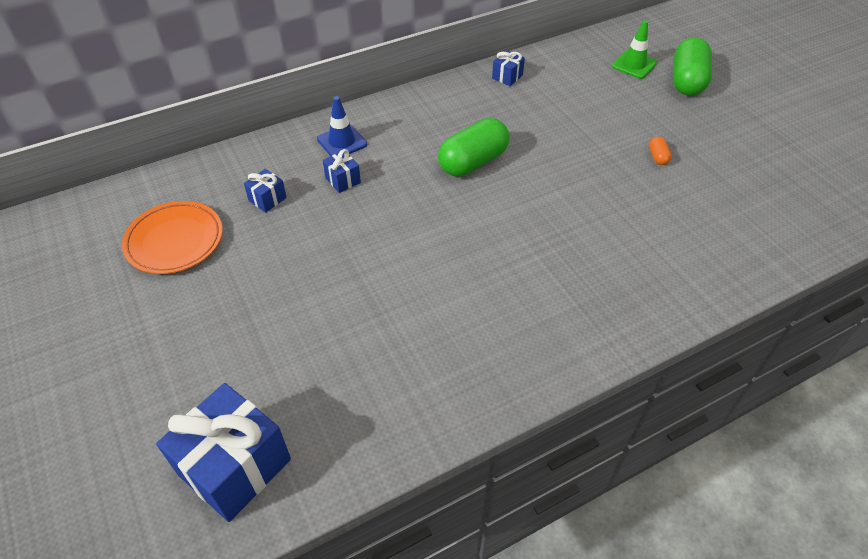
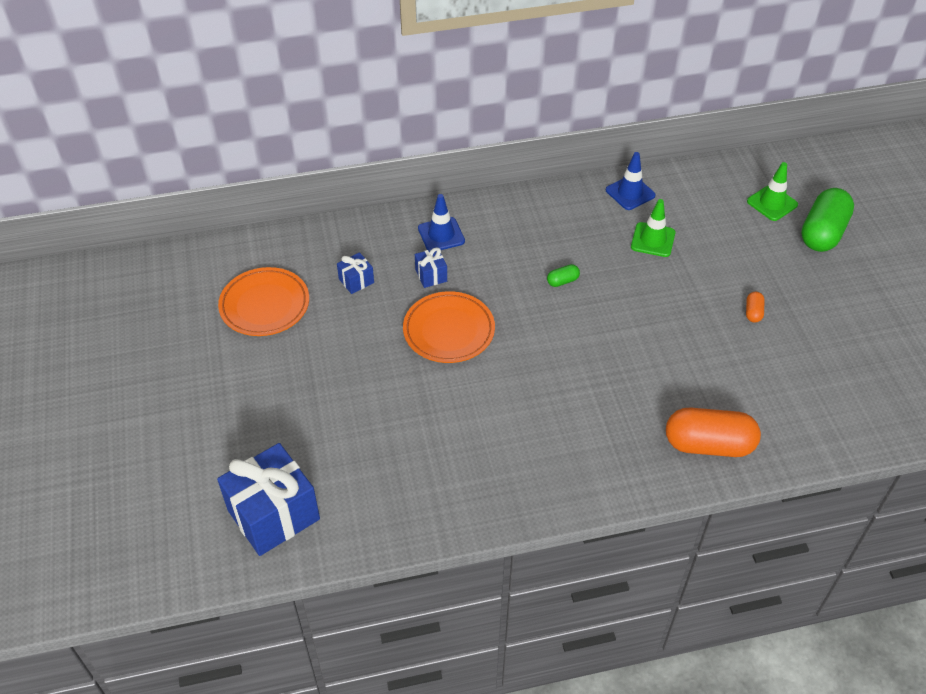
camera: 15 degrees right, 0 degrees up
(376, 229) = (449, 331): none -> orange plate
(473, 162) = (562, 281): green capsule -> green capsule, size x0.43
(507, 77) = (630, 193): blue gift -> blue traffic cone
(543, 112) = (653, 240): none -> green traffic cone
(669, 285) = (708, 444): none -> orange capsule

